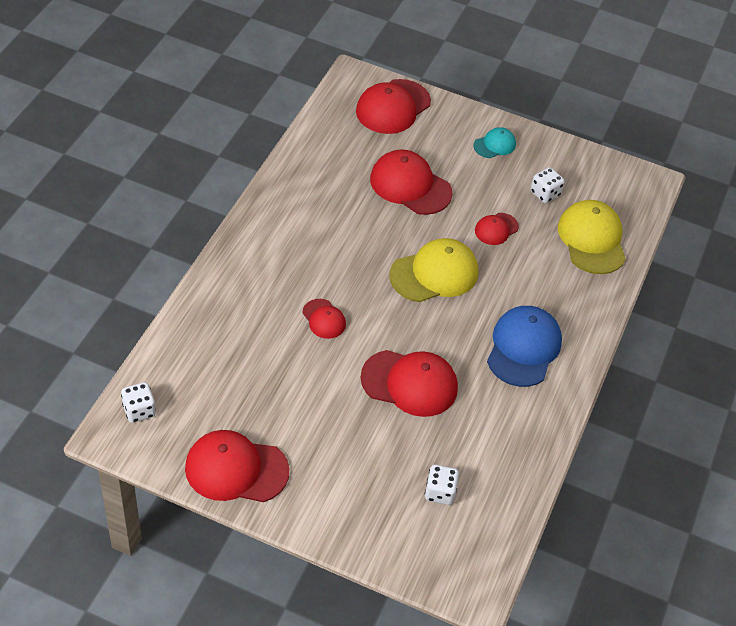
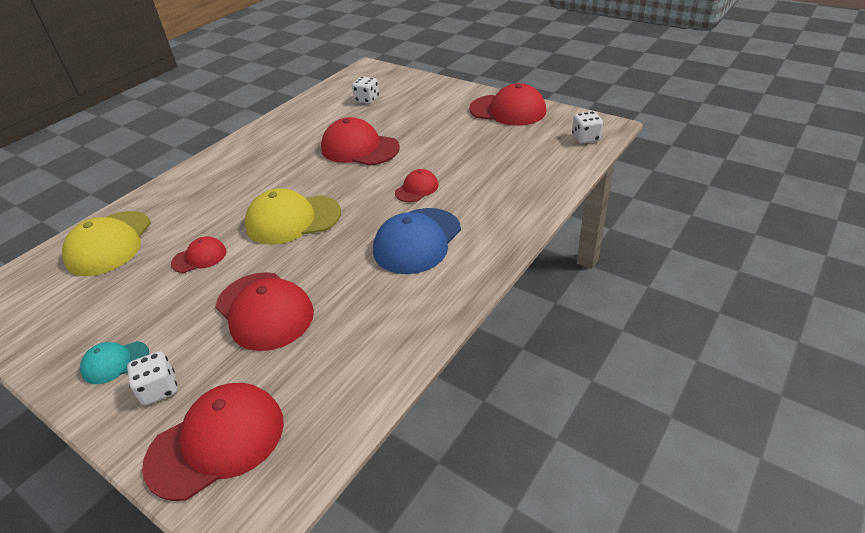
camera: 160 degrees left, 10 degrees down
(324, 319) = (417, 189): red cap -> red cap turned 60 degrees clockwise
(523, 348) = (251, 166): blue cap -> blue cap (417, 241)
(545, 194) = (112, 293): white dice -> white dice (159, 389)

